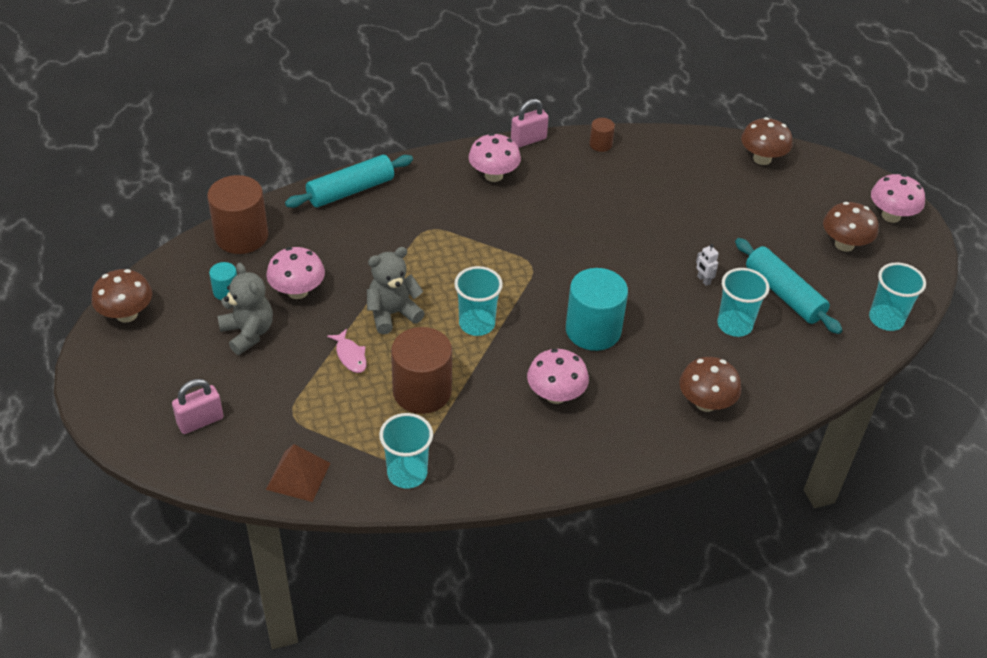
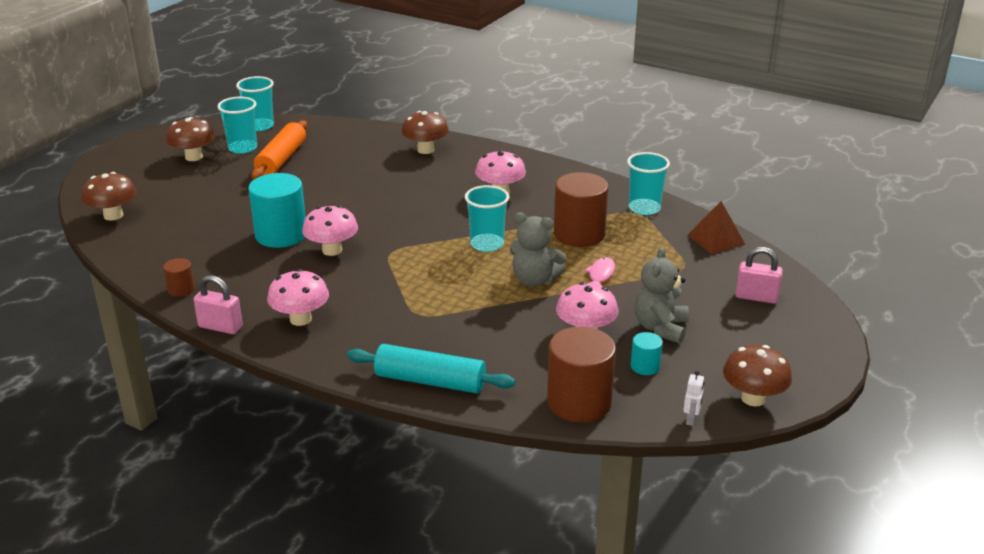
camera: 130 degrees left, 15 degrees down
(593, 330) = (421, 203): turquoise cylinder -> turquoise cylinder (281, 235)
(703, 280) = (307, 187): white robot -> white robot (691, 419)
(734, 325) = (339, 164): turquoise cup -> turquoise cup (242, 148)
(784, 294) = (281, 159): turquoise rolling pin -> orange rolling pin
(891, 216) = (134, 152): pink mushroom -> pink mushroom (332, 250)

